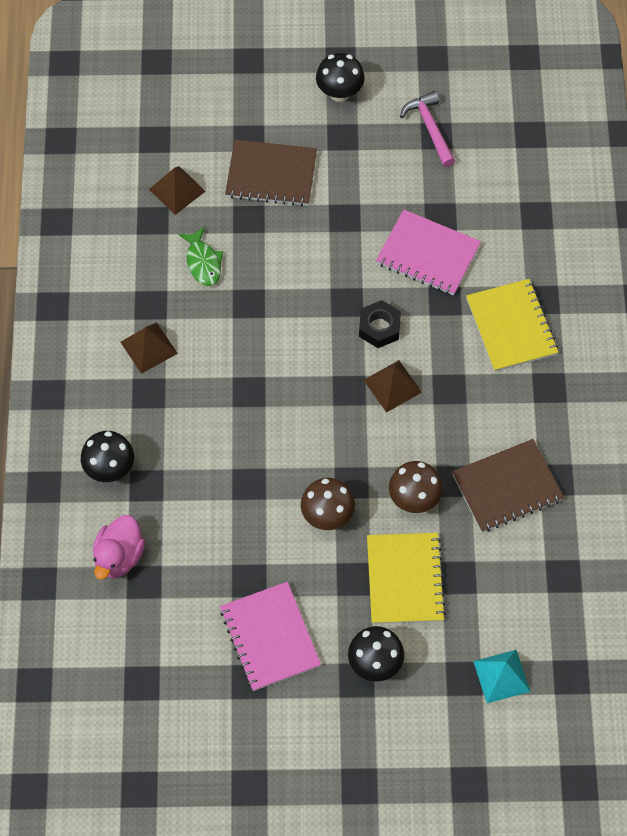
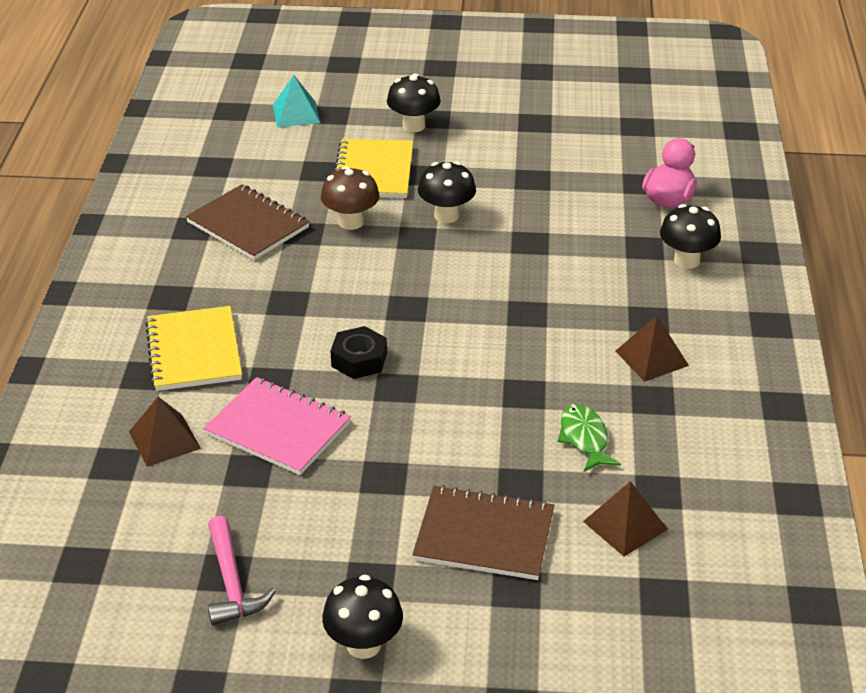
camera: 175 degrees left, 25 degrees down
(270, 637) = (513, 144): pink notebook -> none
(327, 516) = (446, 215): brown mushroom -> black mushroom
(392, 386) = (354, 308): brown pyramid -> brown pyramid (164, 440)
(507, 487) = (248, 225): brown notebook -> brown notebook turned 60 degrees clockwise

